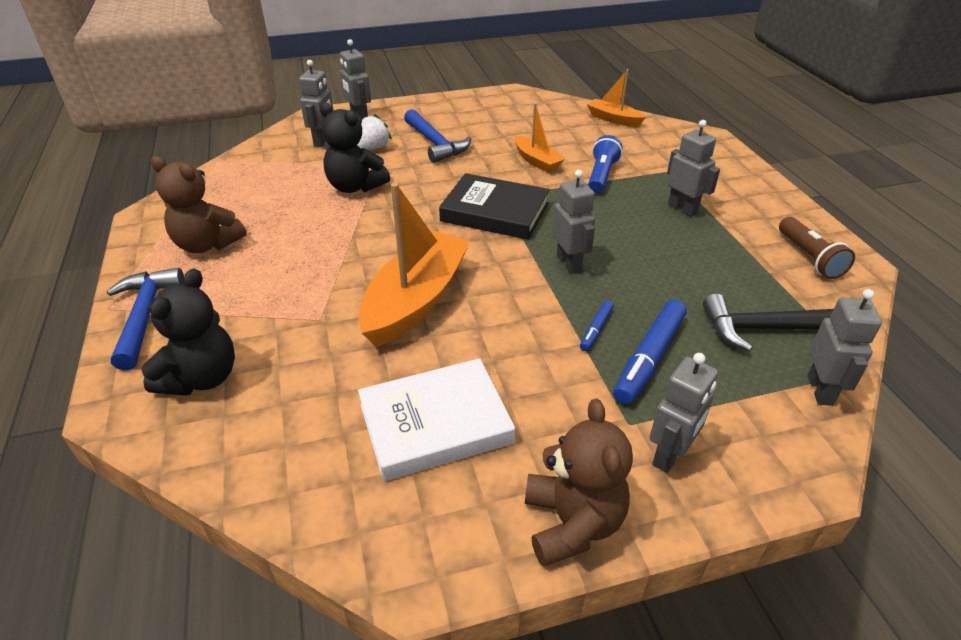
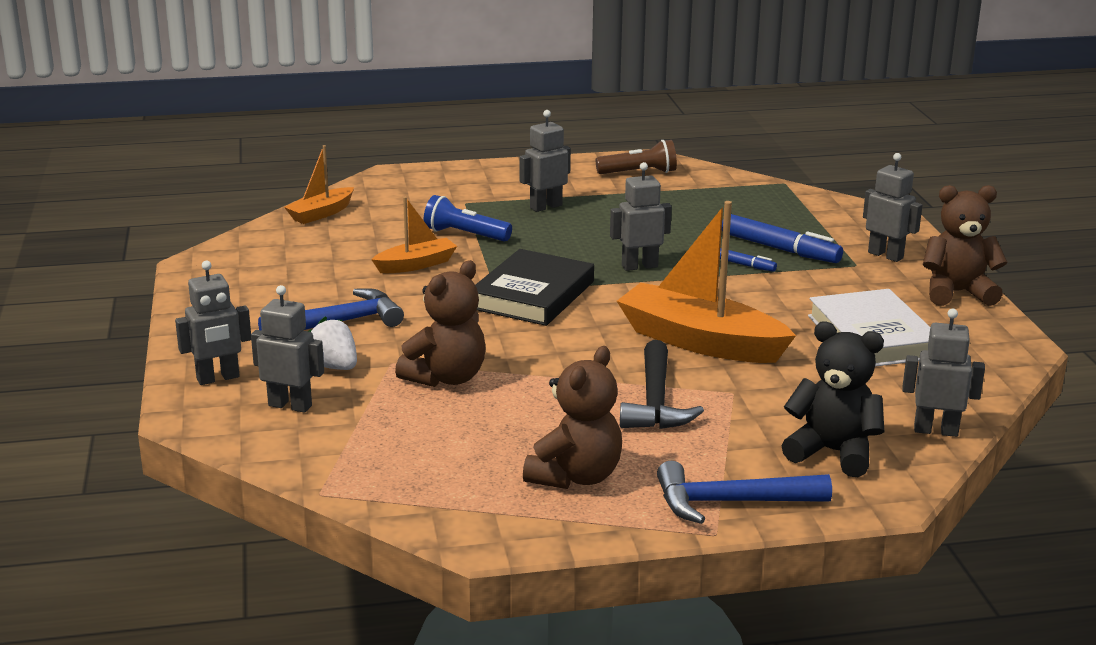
camera: 85 degrees left, 15 degrees down
(355, 187) = (446, 378): black teddy bear -> brown teddy bear
(763, 329) = (739, 205): black hammer -> black hammer (655, 402)
(820, 390) = (809, 199): grey robot -> grey robot (935, 430)

